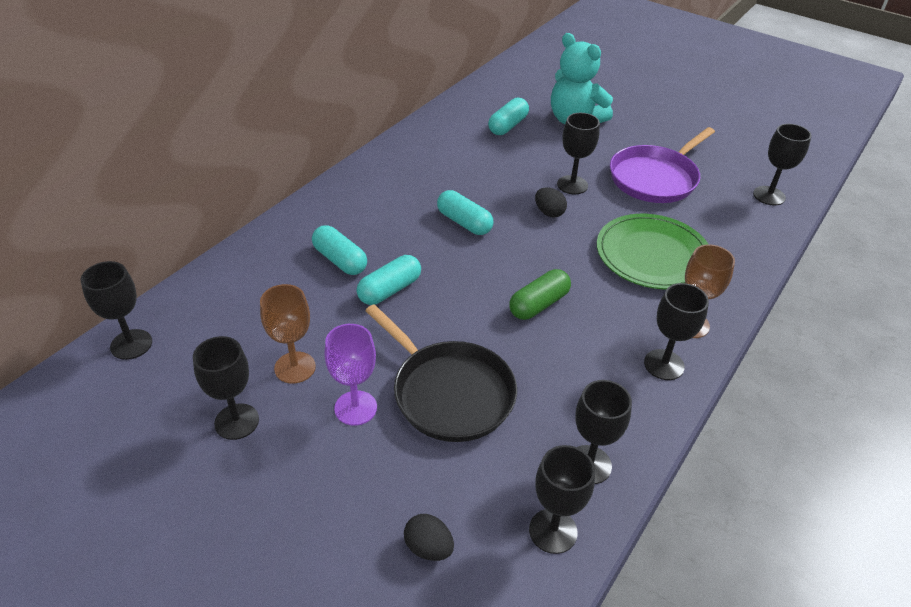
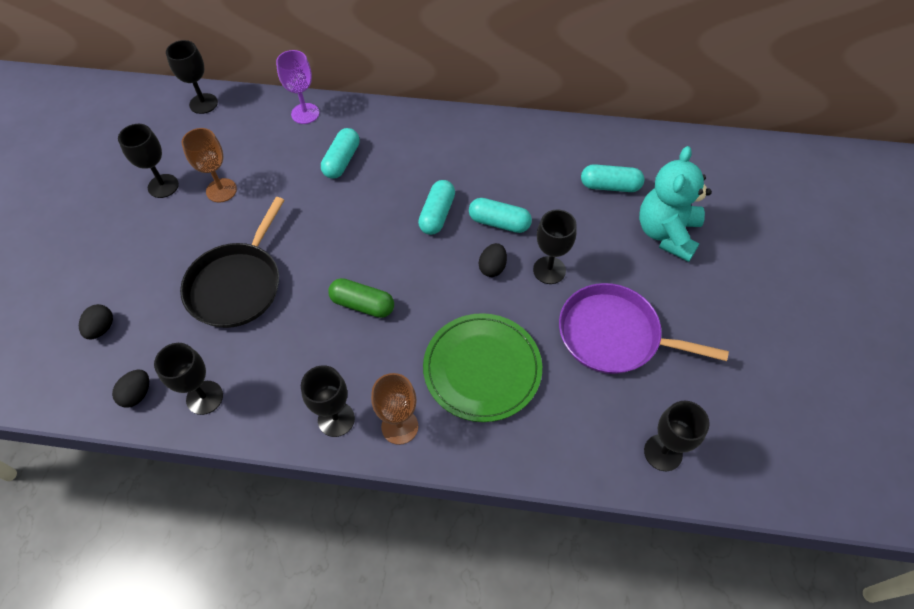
camera: 65 degrees right, 15 degrees up
(355, 408) = (200, 239): purple goblet -> purple goblet (305, 113)
(389, 290) = (326, 204): turquoise capsule -> turquoise capsule (499, 222)
(553, 531) = (137, 394): black goblet -> black egg

